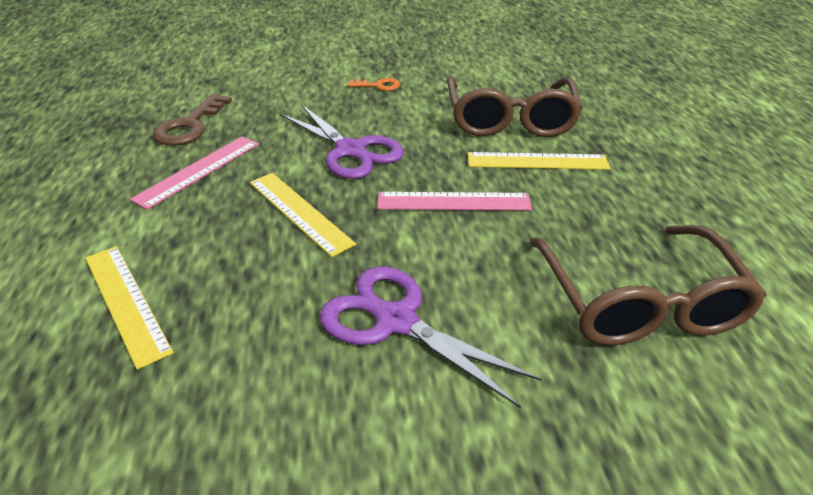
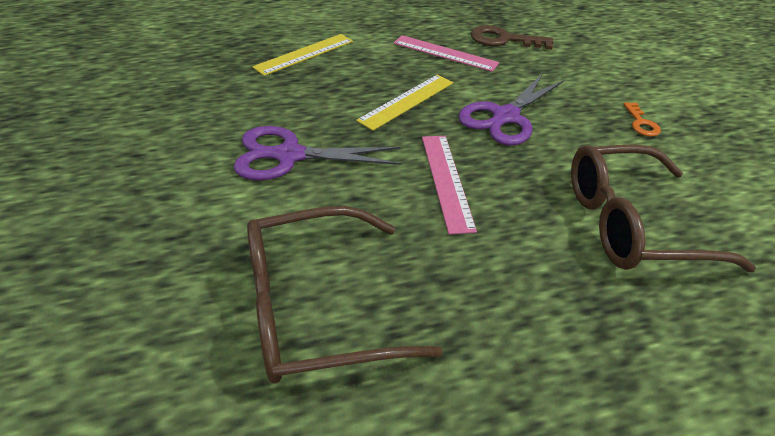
camera: 80 degrees right, 5 degrees up
(396, 321) = (289, 155): purple scissors -> purple scissors turned 120 degrees counterclockwise
(537, 161) = (546, 244): yellow ruler -> none

